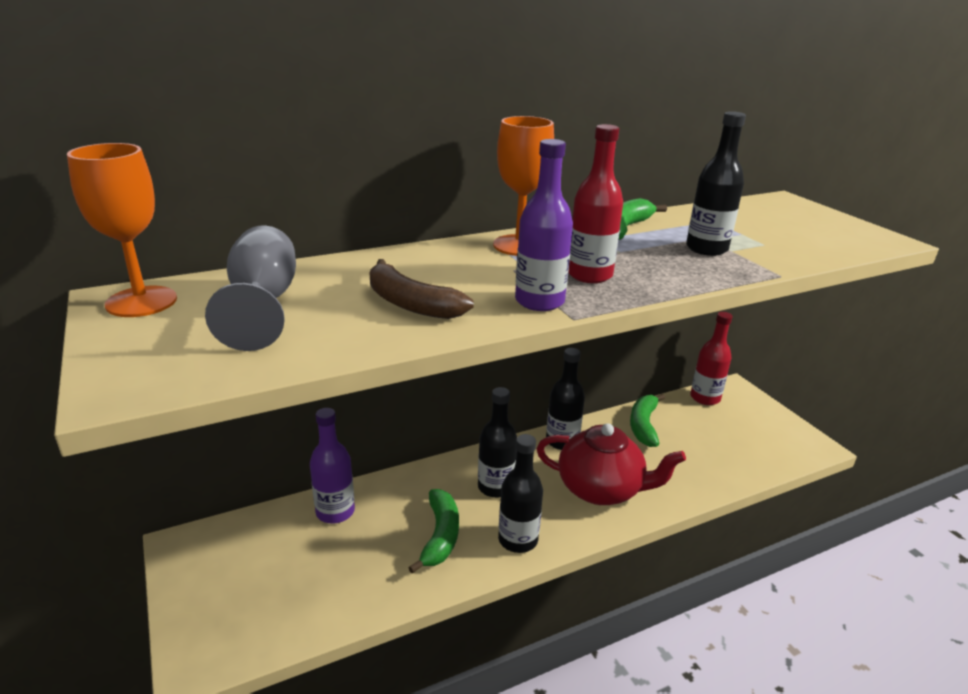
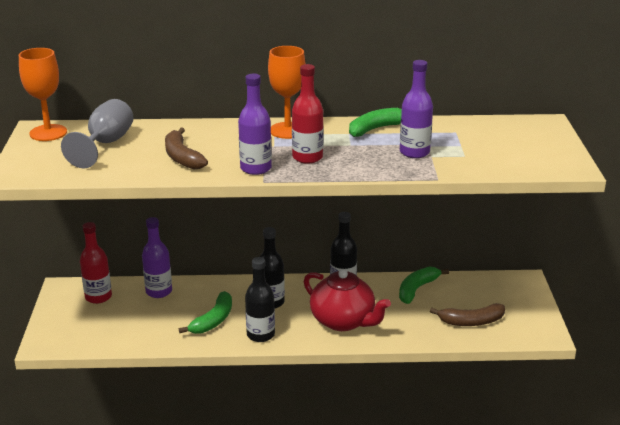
camera: 25 degrees right, 0 degrees up
(705, 398) = (489, 281): red bottle -> red bottle (98, 297)
(706, 249) = (414, 152): black bottle -> purple bottle
(733, 451) = (471, 322): none -> brown banana

